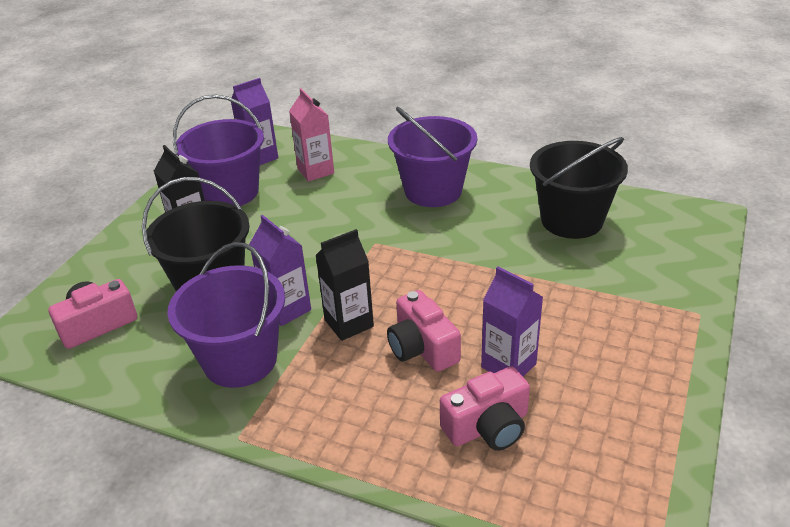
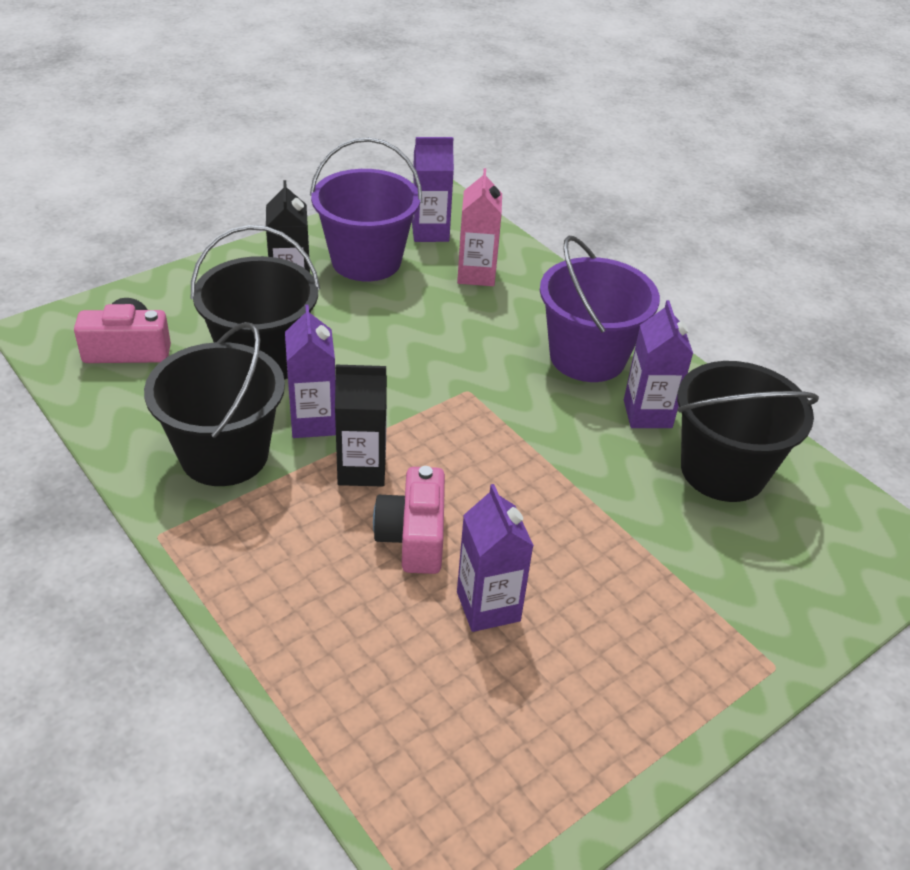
camera: 25 degrees right, 5 degrees up
(240, 360) = (224, 455): purple bucket -> black bucket
(488, 427) = (405, 662): pink camera -> none
(499, 208) = (647, 414): none -> purple carton

